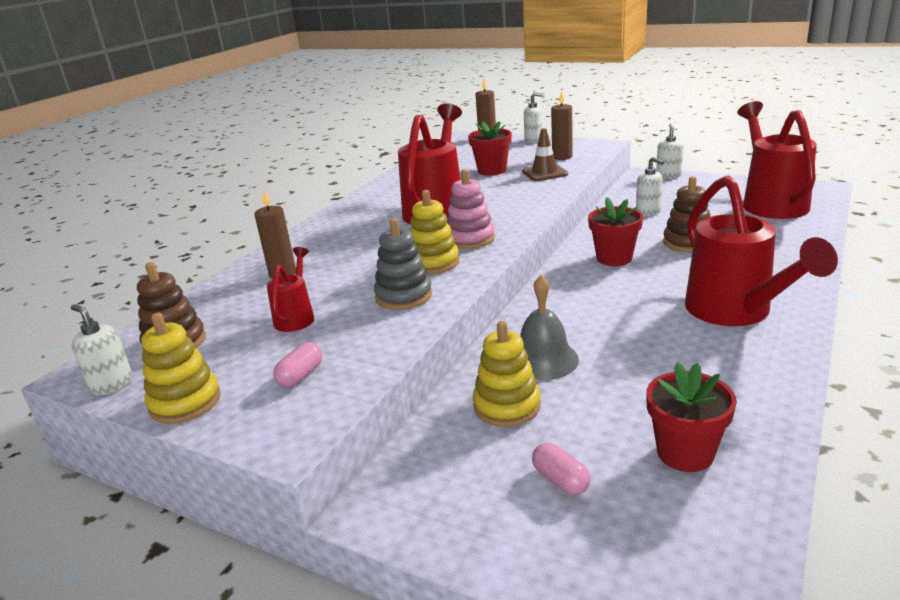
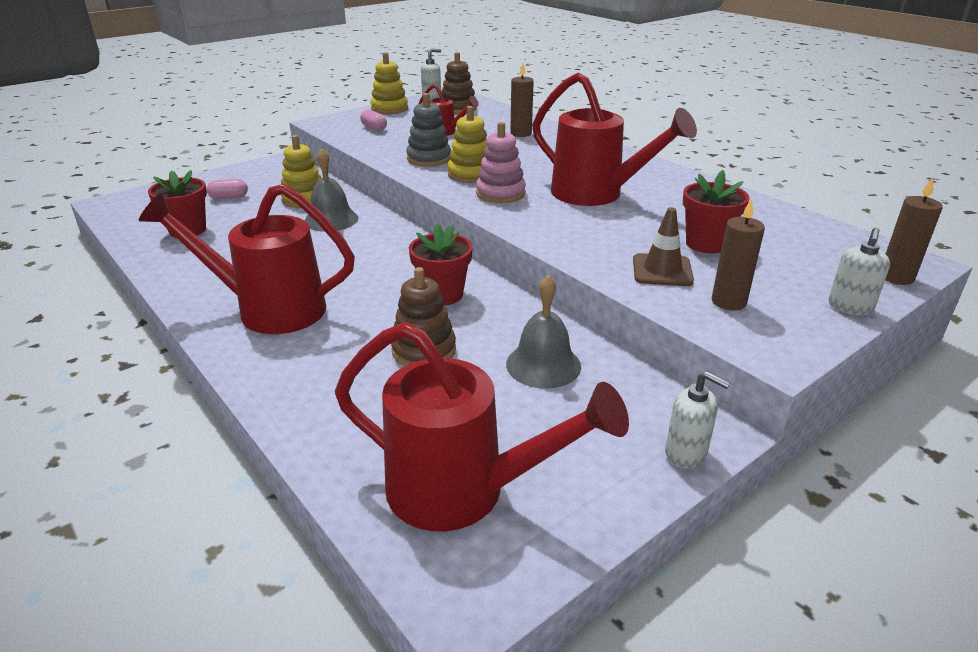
camera: 110 degrees right, 5 degrees up
(648, 212) = (543, 365): white soap dispenser -> grey bell

